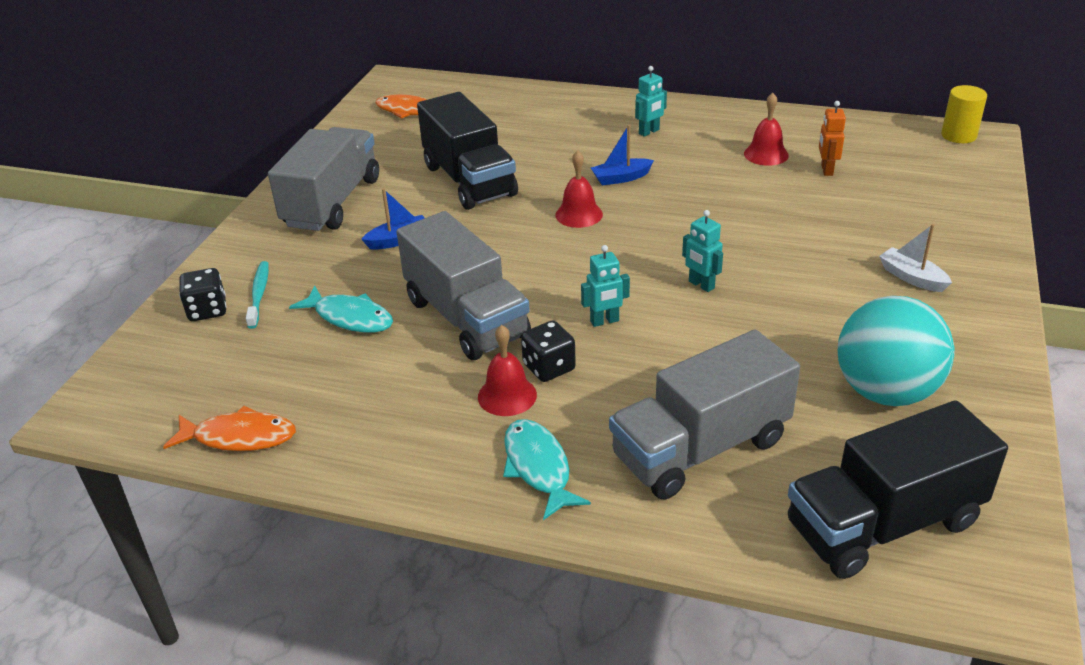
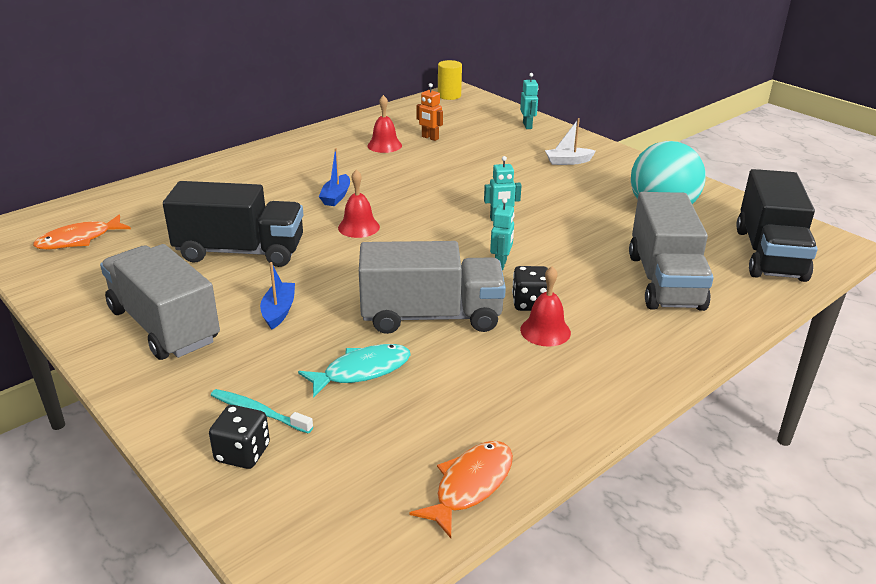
camera: 60 degrees left, 5 degrees down
(538, 467) = (636, 345): turquoise fish -> none
(649, 132) = (293, 166): turquoise robot -> turquoise robot (527, 126)

